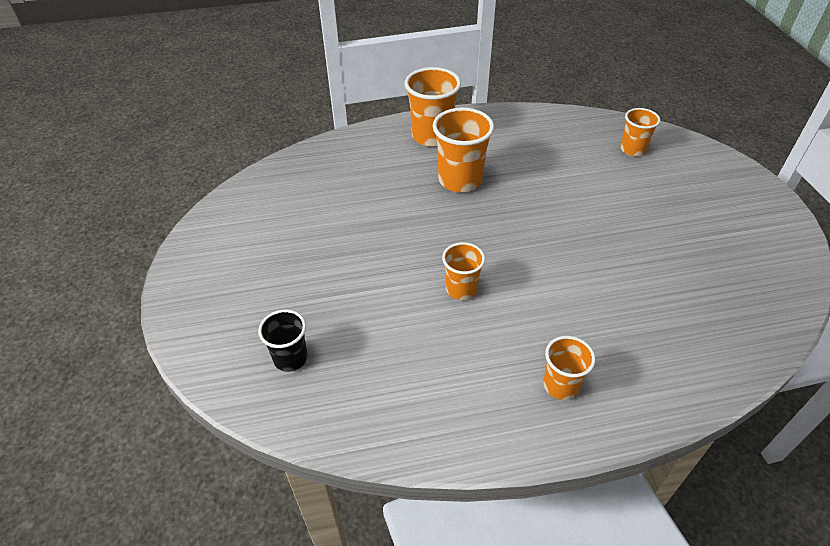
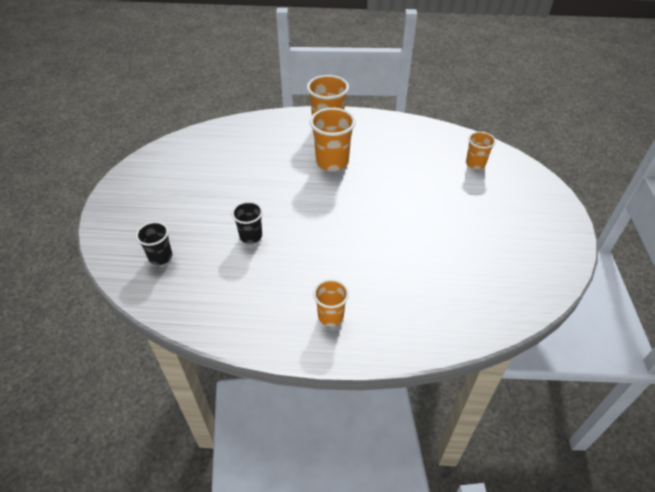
camera: 15 degrees right, 0 degrees up
(402, 300) = (251, 236): none -> black cup
(461, 289) = (294, 237): orange cup -> none

